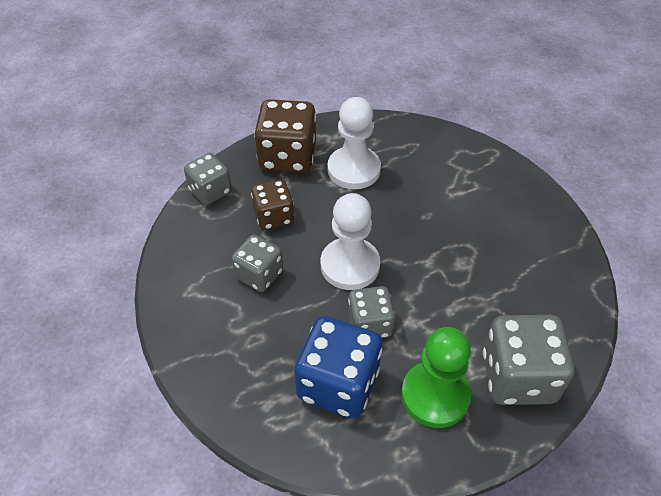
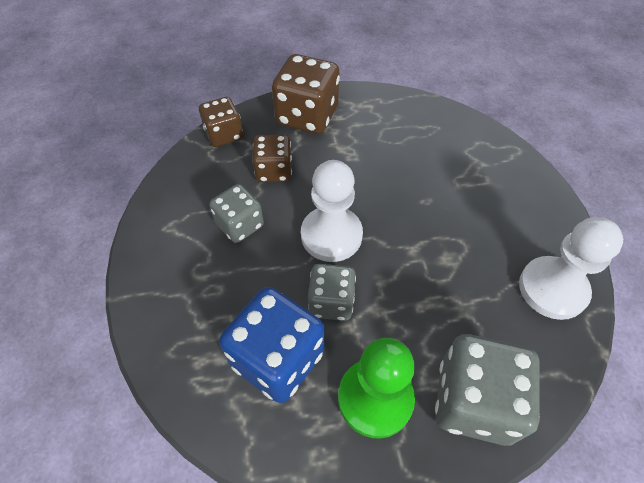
camera: 15 degrees right, 5 degrees up
(210, 191) = (224, 135): grey dice -> brown dice
(354, 169) = (367, 140): white pawn -> white pawn (552, 289)

